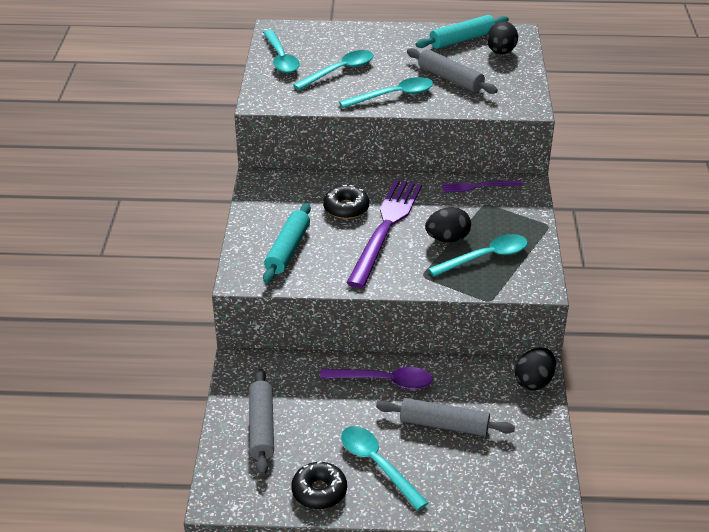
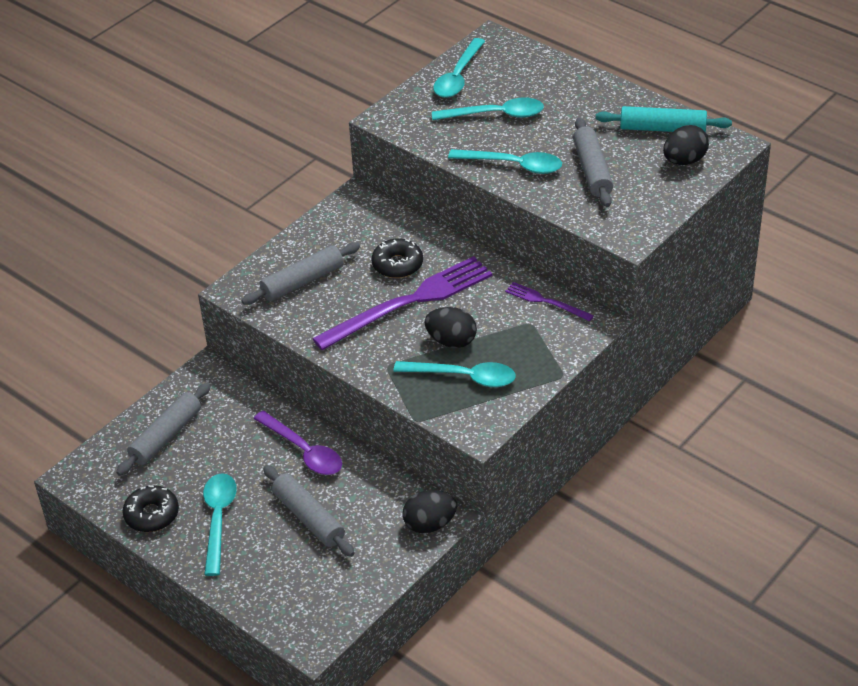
camera: 40 degrees right, 5 degrees up
(287, 250) = (302, 281): turquoise rolling pin -> grey rolling pin

